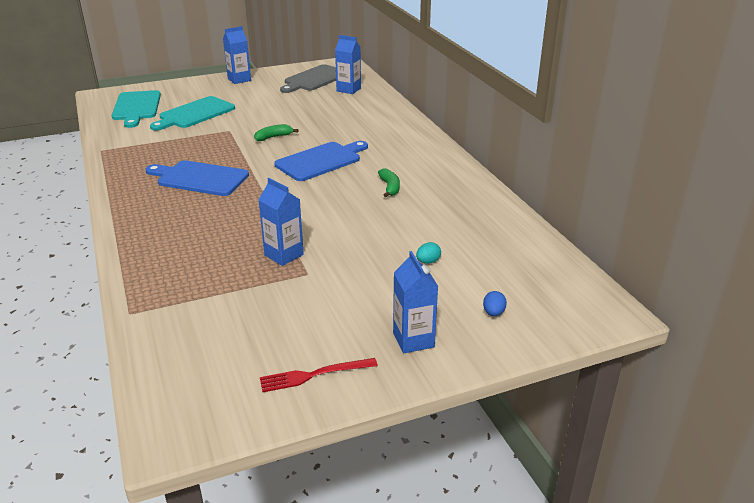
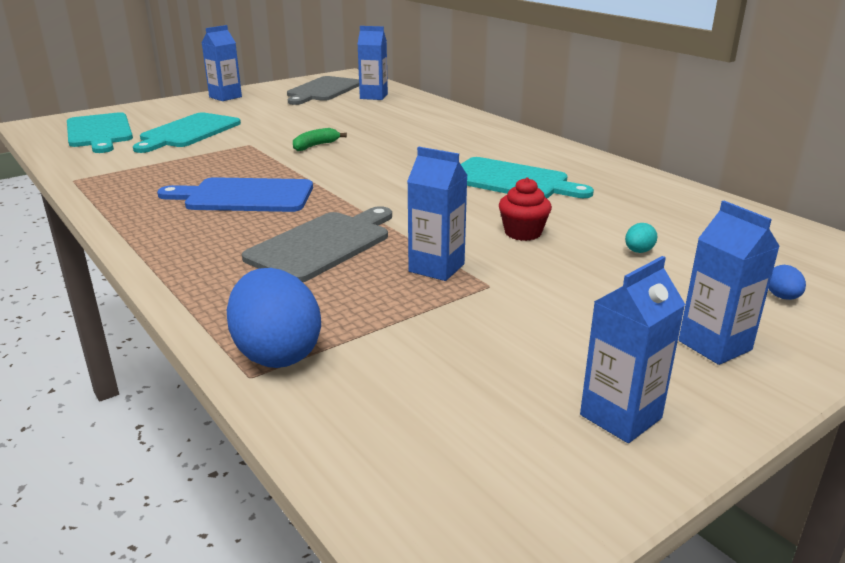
camera: 15 degrees left, 5 degrees down
(152, 301) = (277, 353): none -> blue egg
(225, 226) = (323, 244): none -> grey cutting board
(314, 375) = (620, 416): red fork -> blue carton
(321, 161) = (398, 163): blue cutting board -> none
(361, 235) = (523, 233): none -> red cupcake
(390, 187) = (512, 180): green banana -> turquoise cutting board

